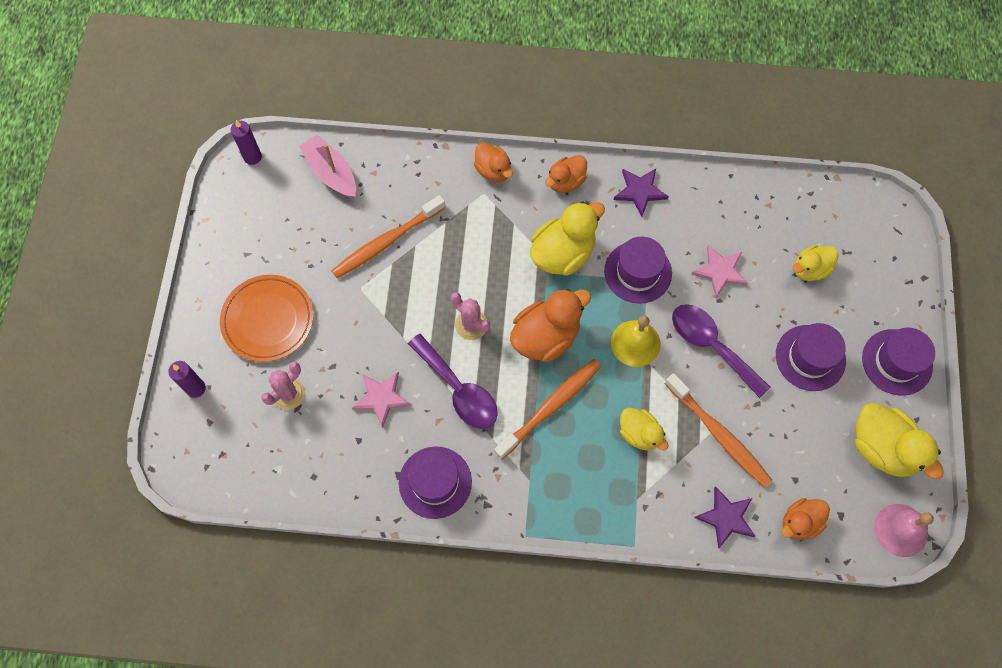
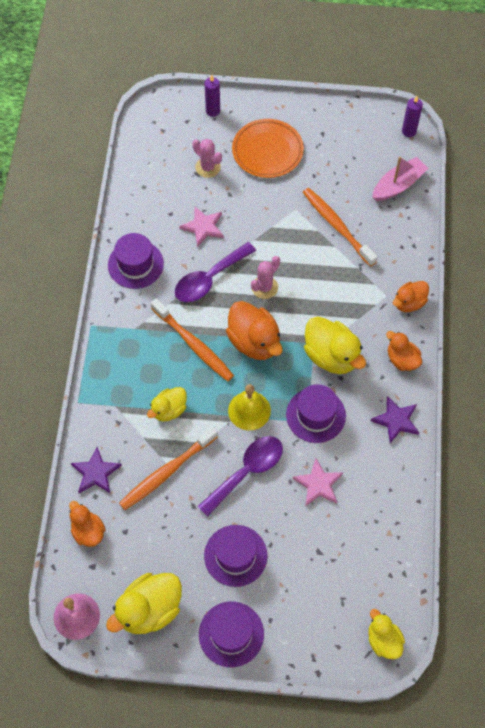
camera: 90 degrees right, 5 degrees down
(810, 269) = (323, 564): yellow duck -> yellow duck (383, 640)

